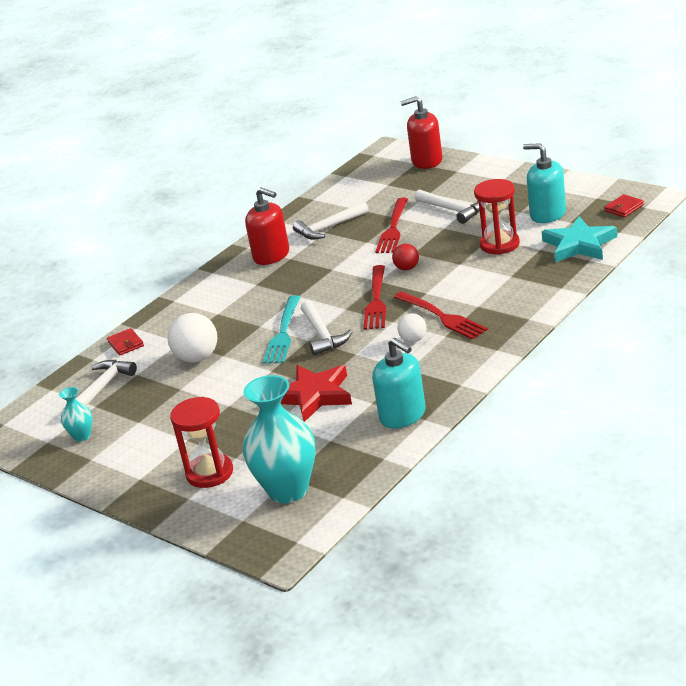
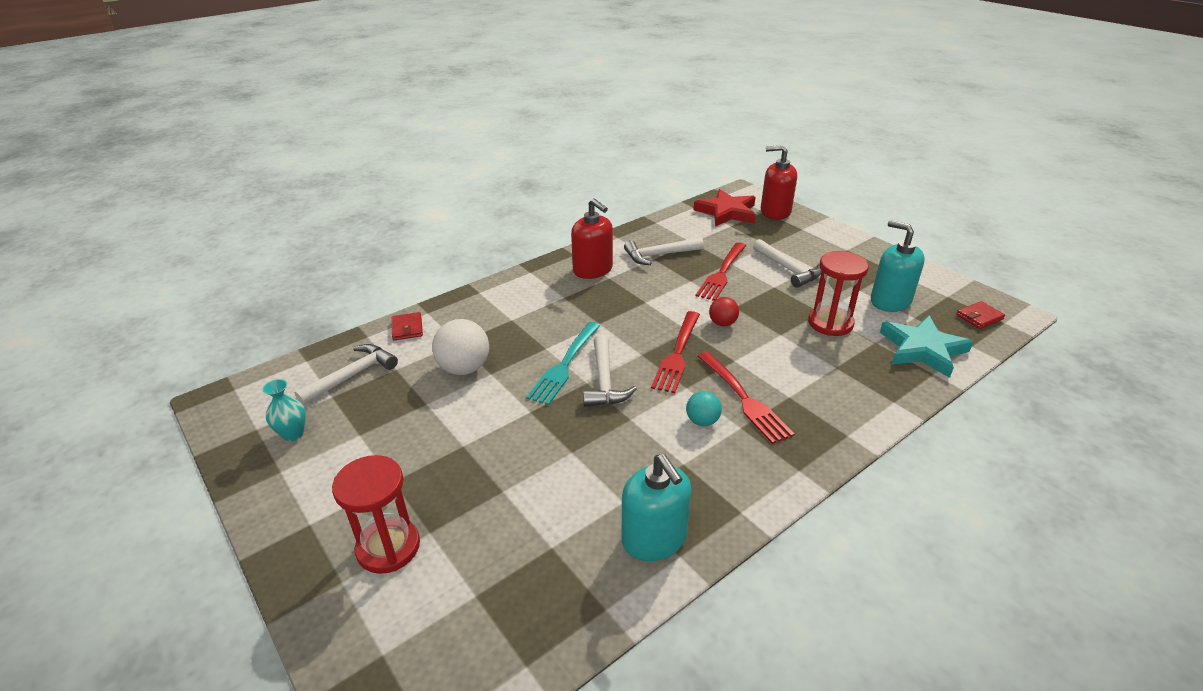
camera: 10 degrees right, 5 degrees up
(288, 490) = (463, 620): turquoise vase -> none
(314, 395) = (561, 466): red star -> red star (727, 212)
(413, 340) = (702, 421): white ball -> turquoise ball

